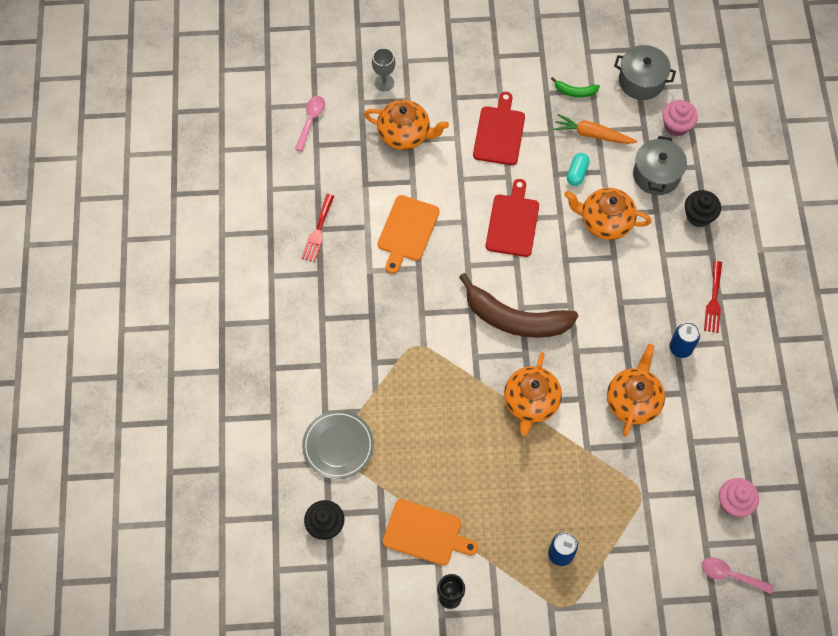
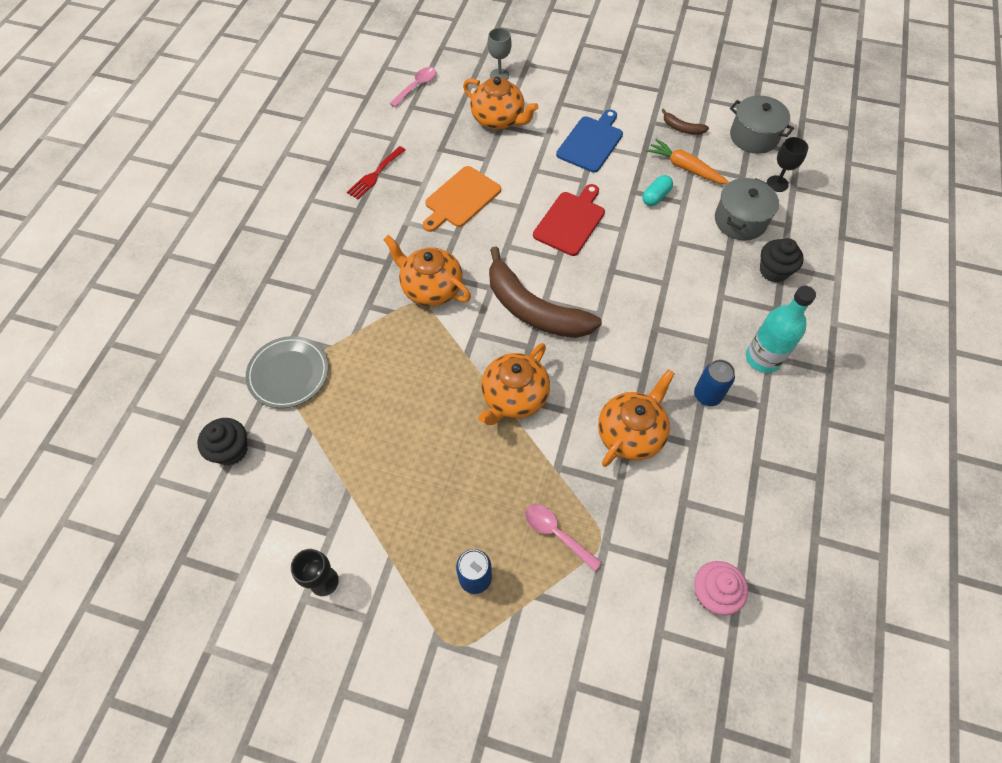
camera: 20 degrees right, 5 degrees down
(426, 533) = (333, 498): orange cutting board -> none
(499, 133) = (591, 142): red cutting board -> blue cutting board
(575, 91) = (682, 128): green banana -> brown banana
(605, 221) = (668, 247): orange teapot -> orange teapot (431, 288)
(676, 126) = (777, 184): pink cupcake -> black goblet
(713, 300) = (763, 358): red fork -> turquoise bottle
(730, 575) = (678, 685): pink spoon -> pink spoon (556, 534)

